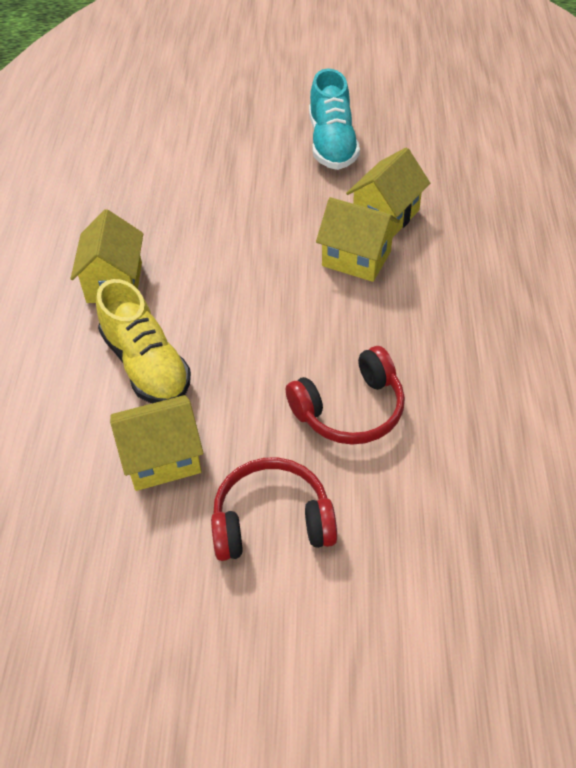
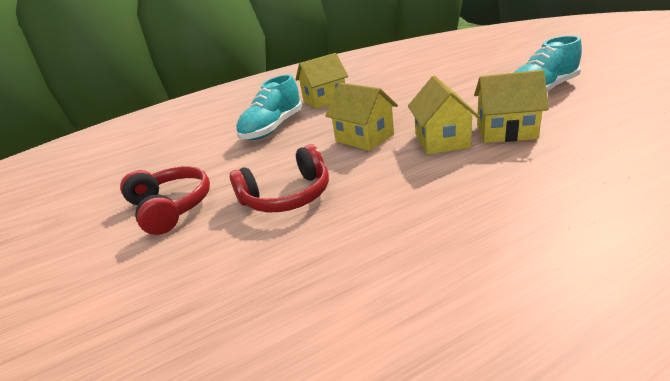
camera: 65 degrees right, 20 degrees down
(146, 365) = (273, 128): yellow shoe -> turquoise shoe
(162, 458) = (207, 158): yellow house -> yellow house (364, 138)
(350, 410) = (287, 196): red headphones -> red headphones turned 60 degrees counterclockwise

